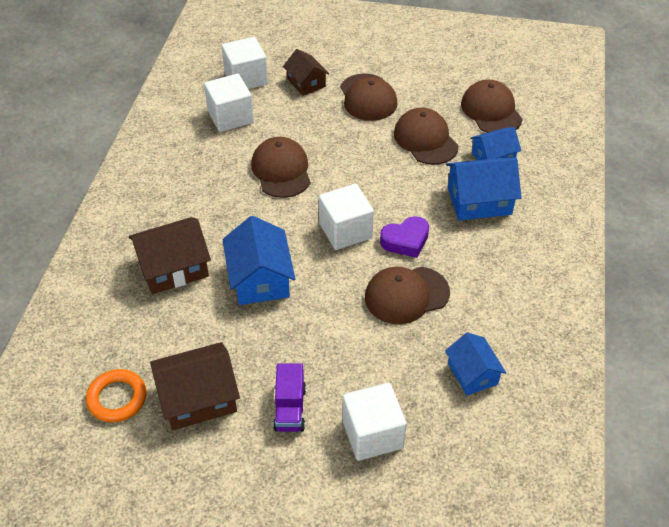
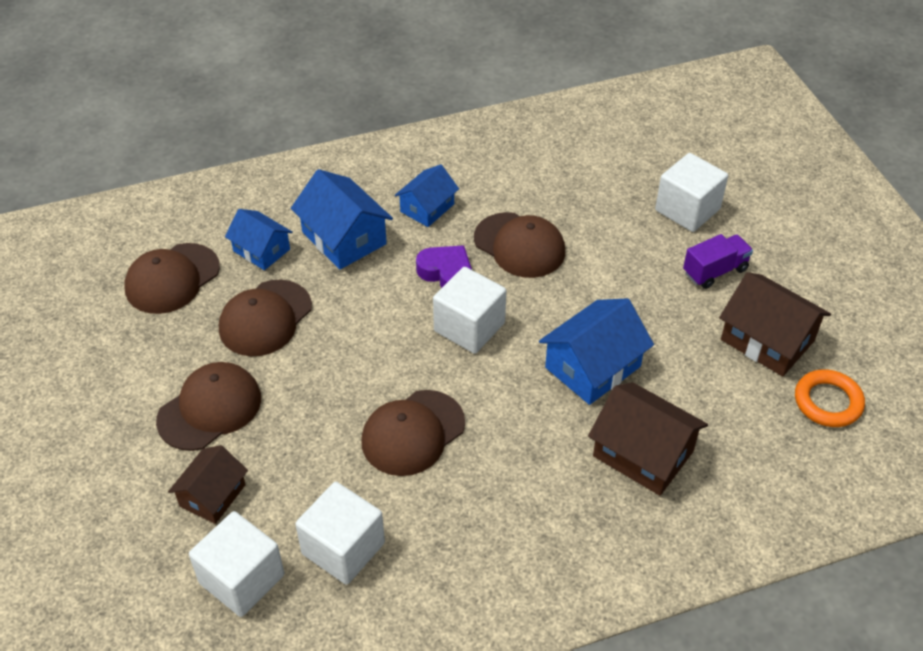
camera: 120 degrees left, 0 degrees up
(472, 373) = (572, 173): blue house -> blue house (427, 208)

